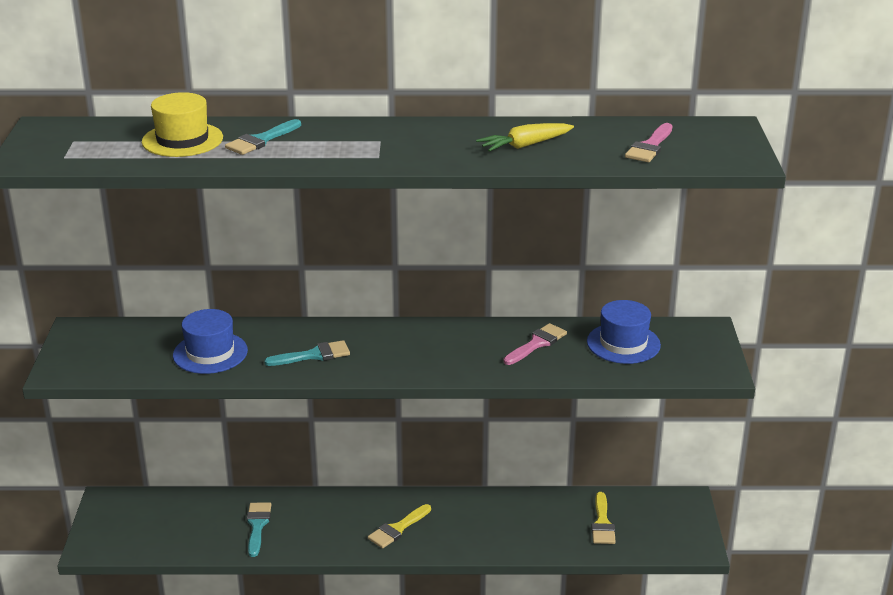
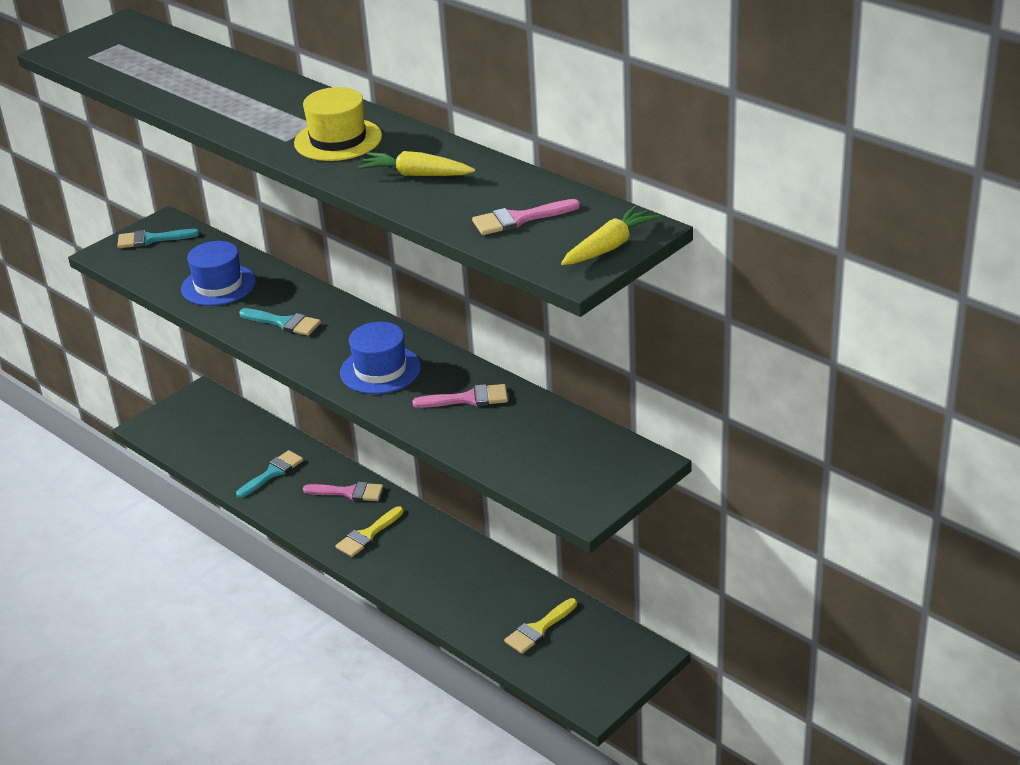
camera: 45 degrees right, 5 degrees up
(182, 140) = (185, 69): yellow hat -> yellow hat (338, 140)
(261, 140) = (235, 90): turquoise brush -> turquoise brush (151, 239)
(340, 508) = (349, 492): none -> pink brush
(397, 529) = (367, 535): yellow brush -> yellow brush turned 45 degrees counterclockwise
(623, 343) = (542, 436): blue hat -> blue hat (380, 370)
(736, 141) = (610, 246): none -> yellow carrot

